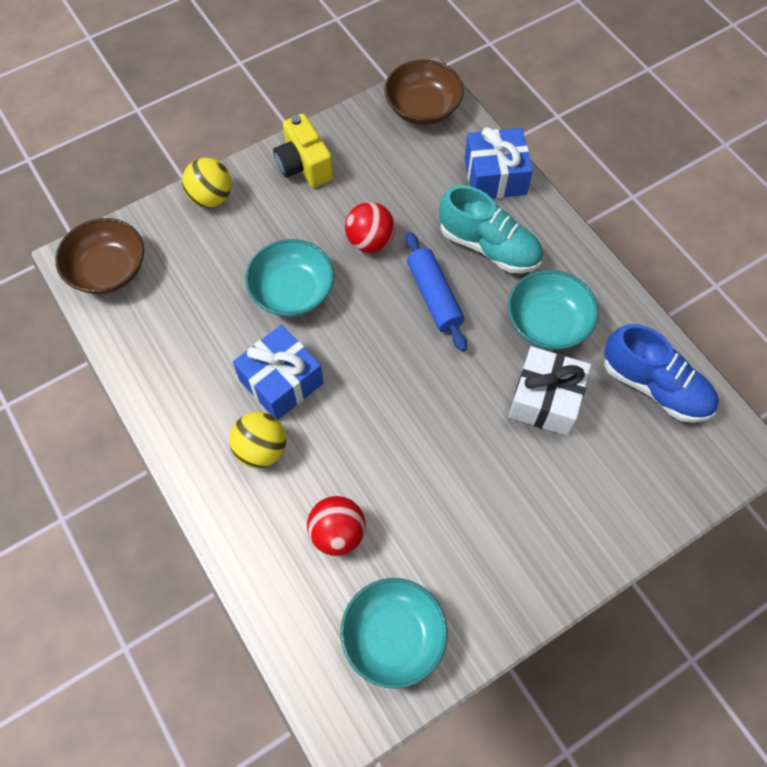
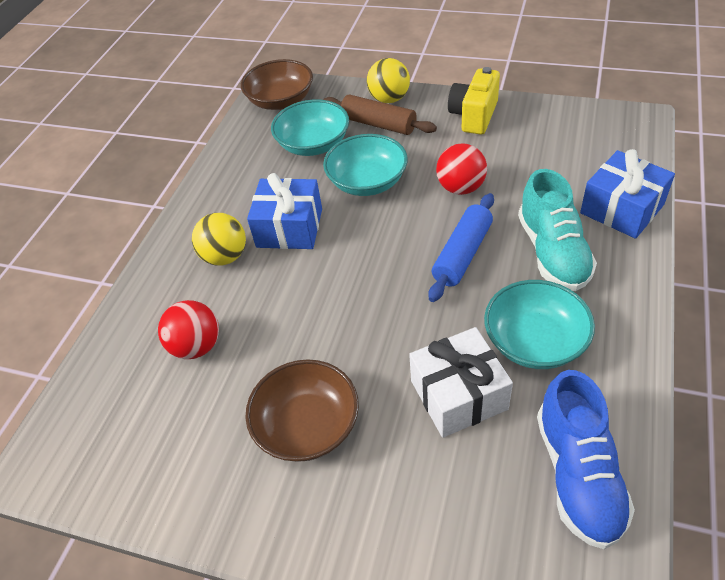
camera: 55 degrees right, 15 degrees down
(233, 230) = (378, 124): none -> brown rolling pin
(393, 636) = (136, 447): turquoise bowl -> turquoise bowl (313, 144)
(422, 108) = (614, 131): brown bowl -> brown bowl (307, 425)

